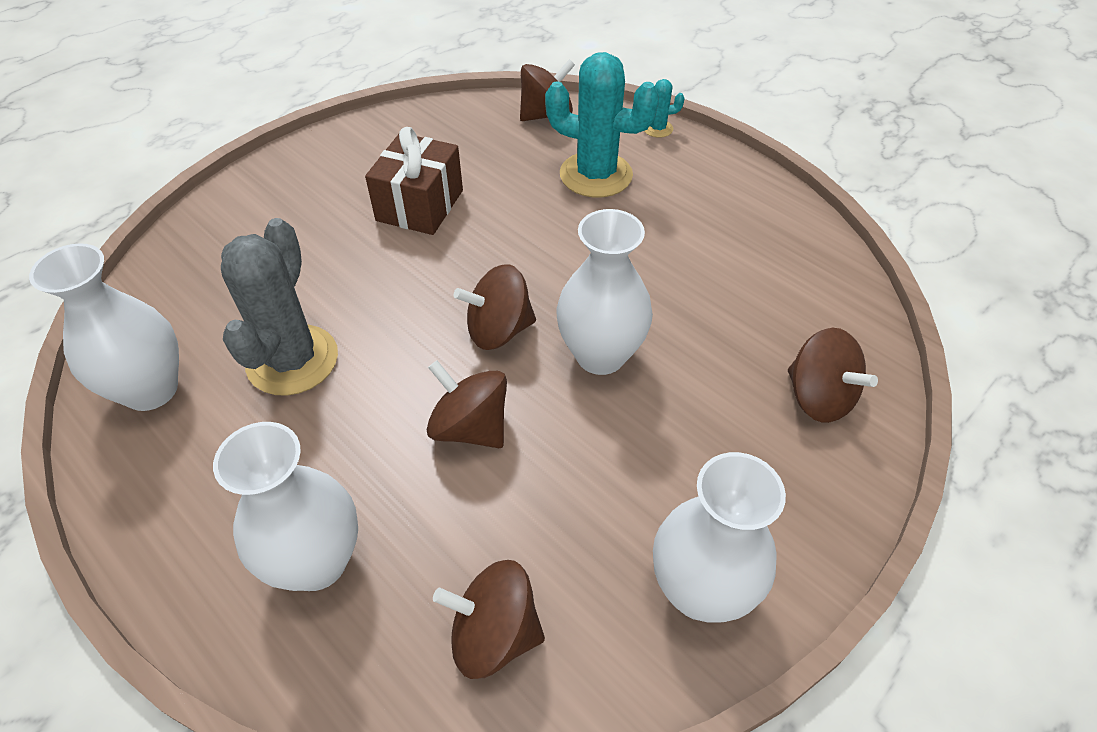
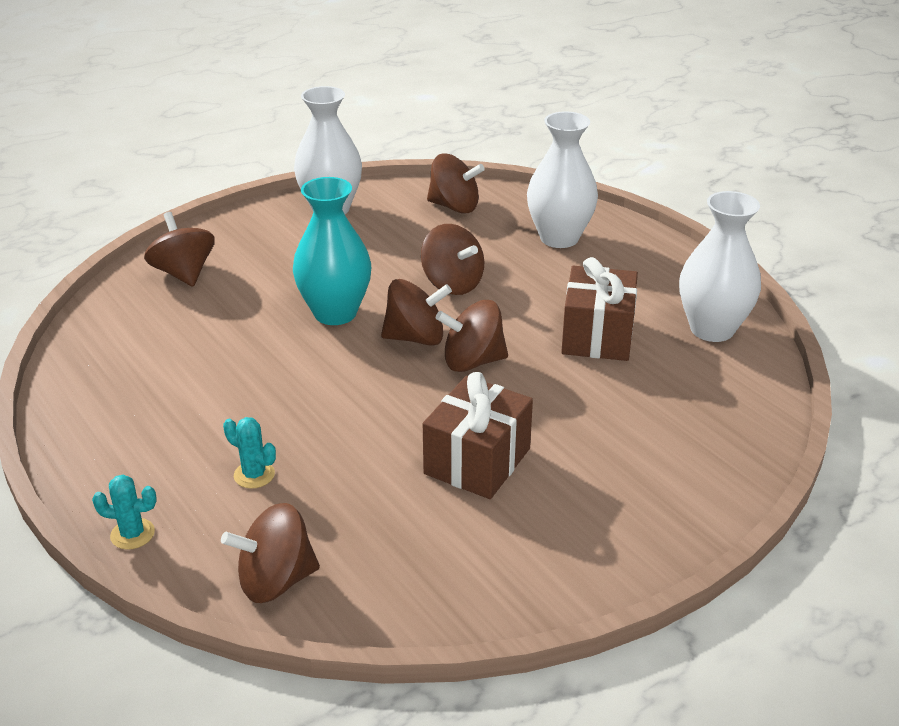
camera: 170 degrees left, 15 degrees down
(292, 360) = (597, 336): grey cactus -> brown gift
(432, 306) = (472, 361): none -> brown spinning top
(596, 175) = (254, 475): turquoise cactus -> turquoise cactus, size x0.44
(600, 355) = (335, 313): white vase -> turquoise vase

